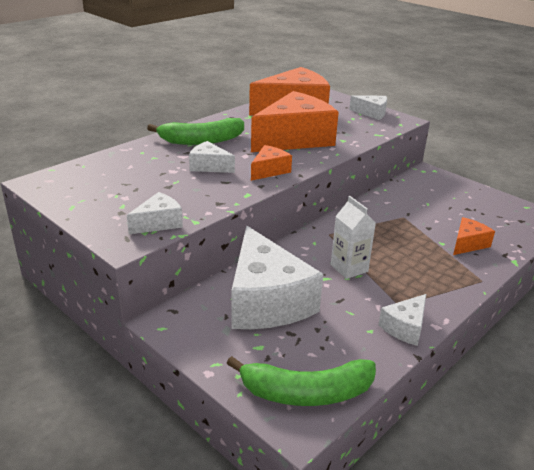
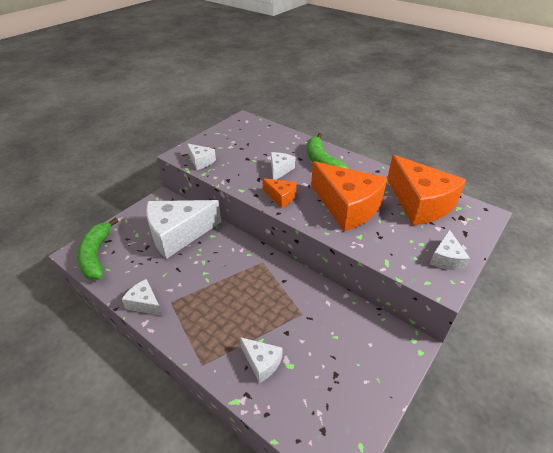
camera: 85 degrees right, 10 degrees up
(349, 268) = (215, 274): white carton -> none
(468, 244) = (261, 362): orange cheese -> white cheese

